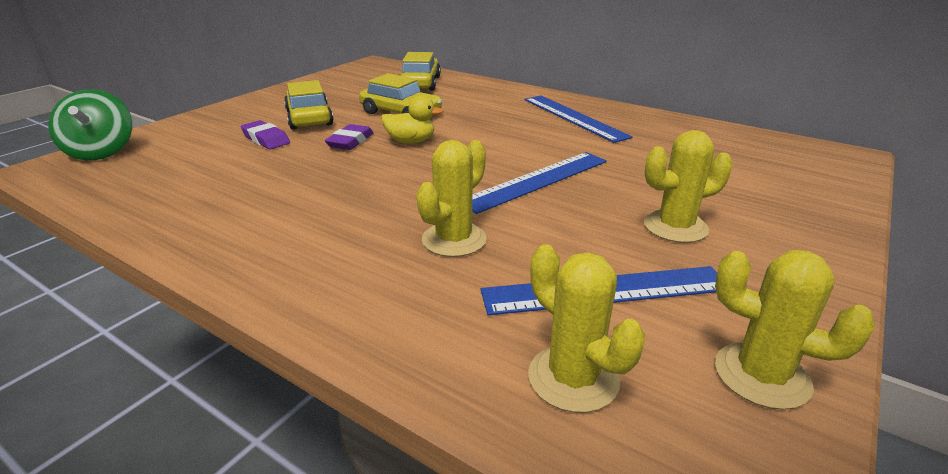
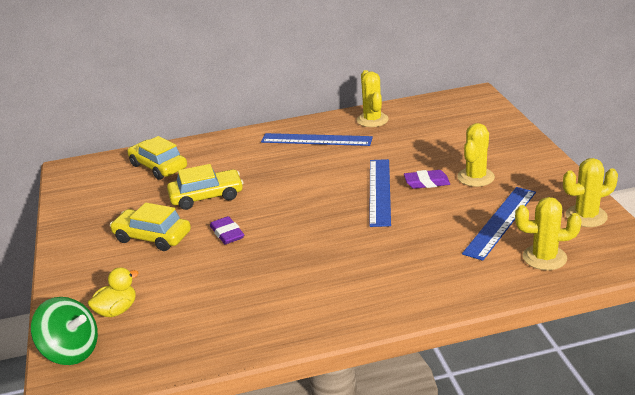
camera: 45 degrees left, 0 degrees up
(266, 139) = (166, 267): purple eraser -> purple eraser (426, 182)
(411, 141) = (263, 211): yellow duck -> yellow duck (117, 310)
(454, 239) = (408, 243): yellow cactus -> yellow cactus (372, 120)

